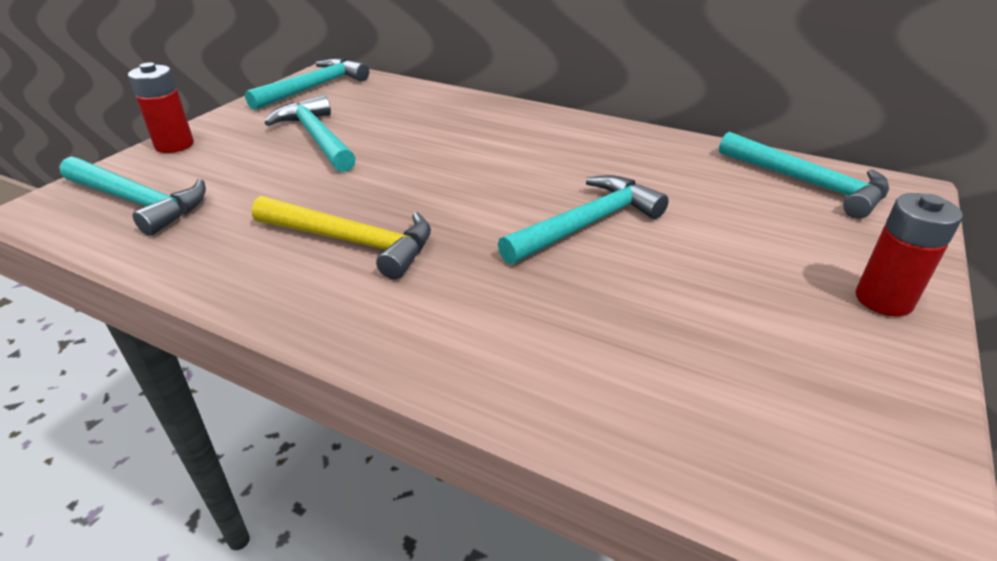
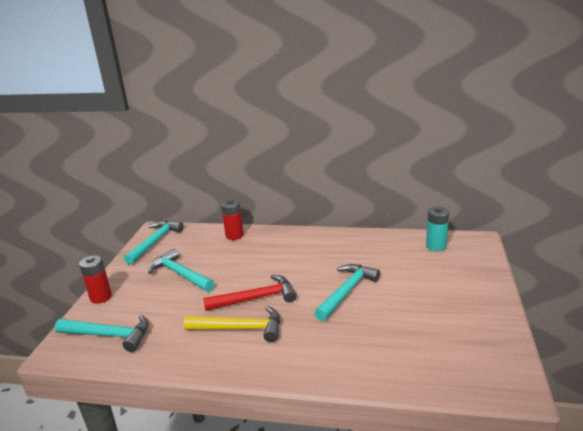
camera: 15 degrees left, 10 degrees down
(413, 199) = (256, 298): none -> red hammer
(807, 183) = (436, 246): turquoise hammer -> turquoise battery
(883, 300) = (484, 297): red battery -> red battery (234, 235)

